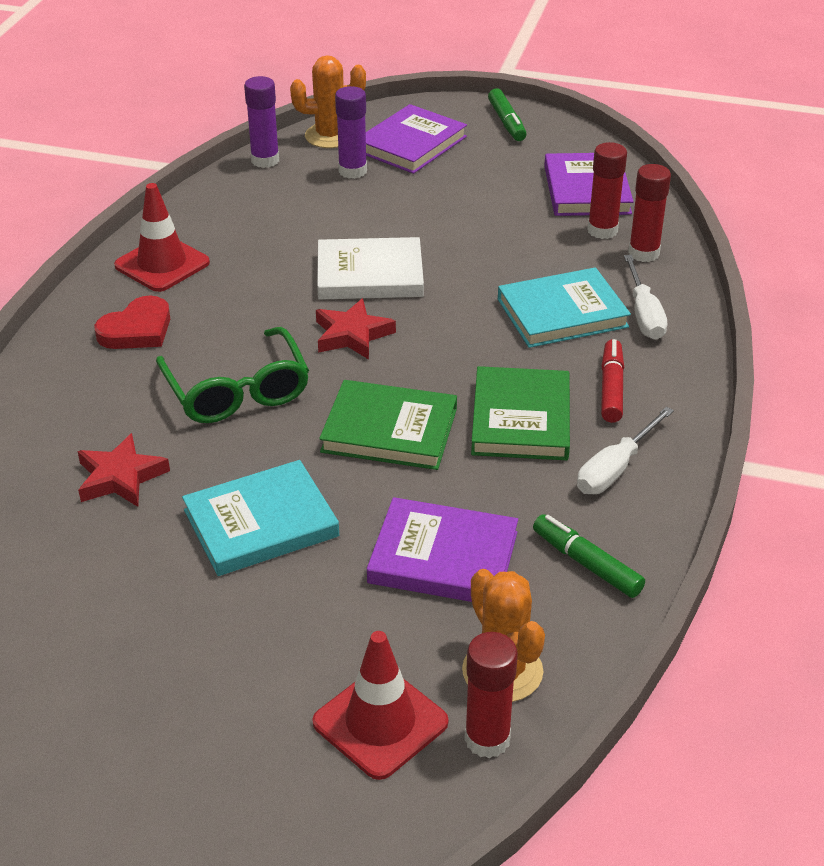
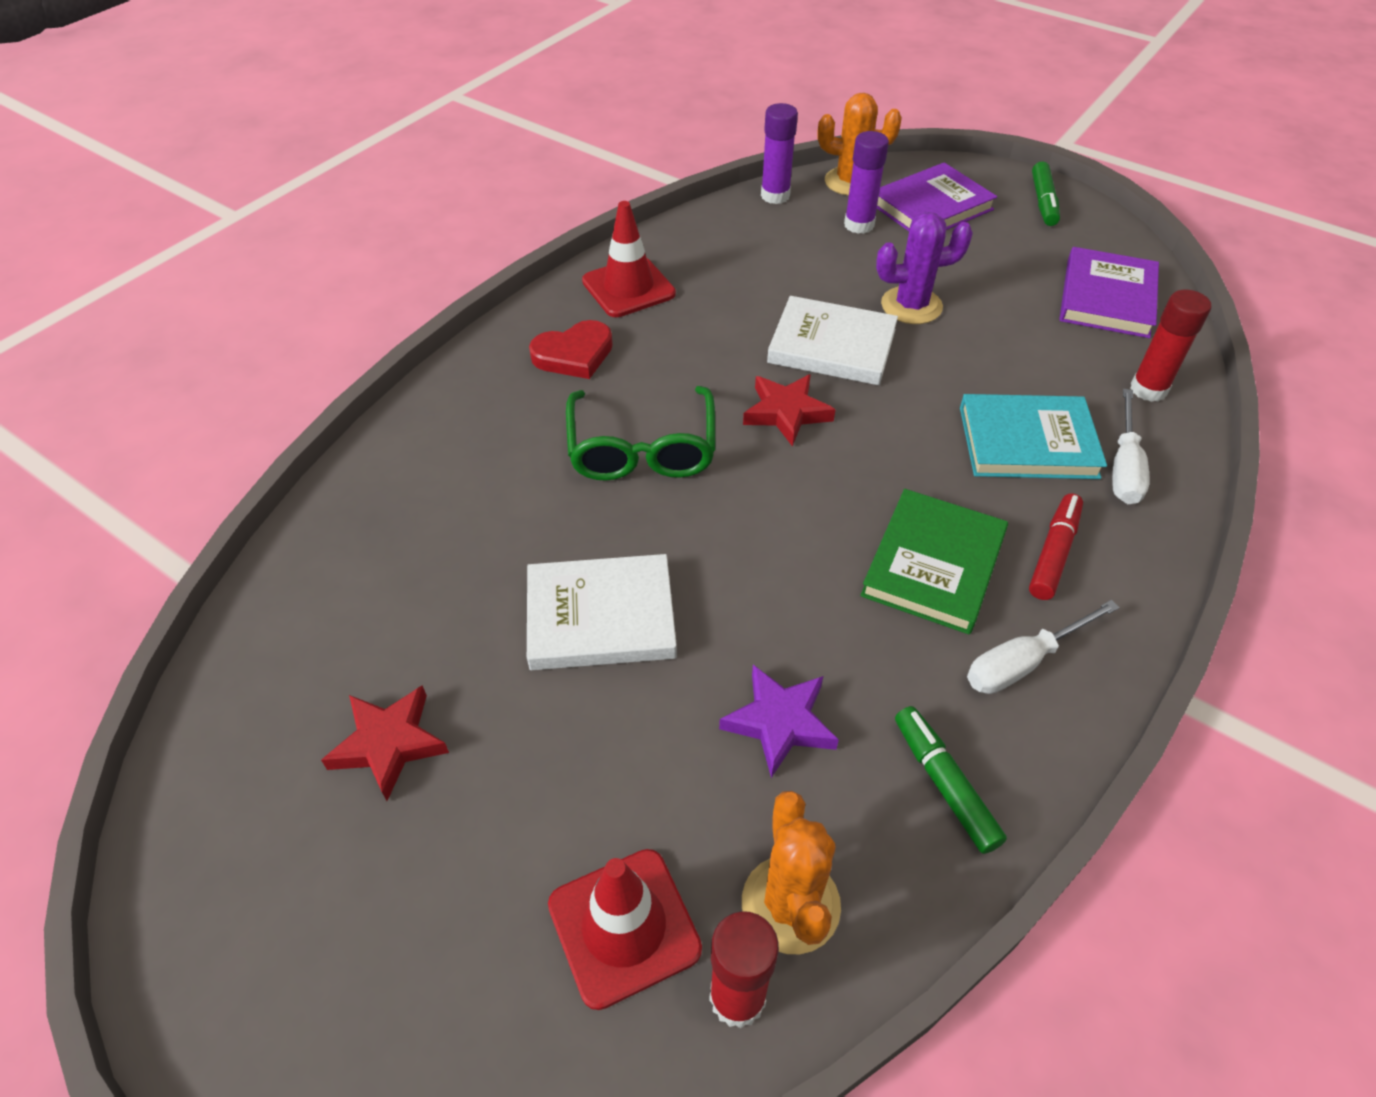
camera: 20 degrees right, 10 degrees up
(120, 477) = (485, 519): red star -> red star (388, 744)
(261, 523) = (601, 617): turquoise book -> white book
(389, 430) = (782, 539): green book -> none
(425, 228) = (911, 306): none -> purple cactus
(443, 558) = (779, 722): purple book -> purple star
(602, 230) = (1108, 351): red glue stick -> none

